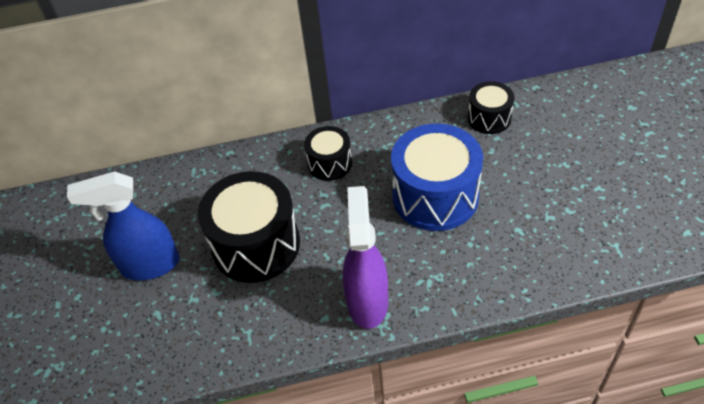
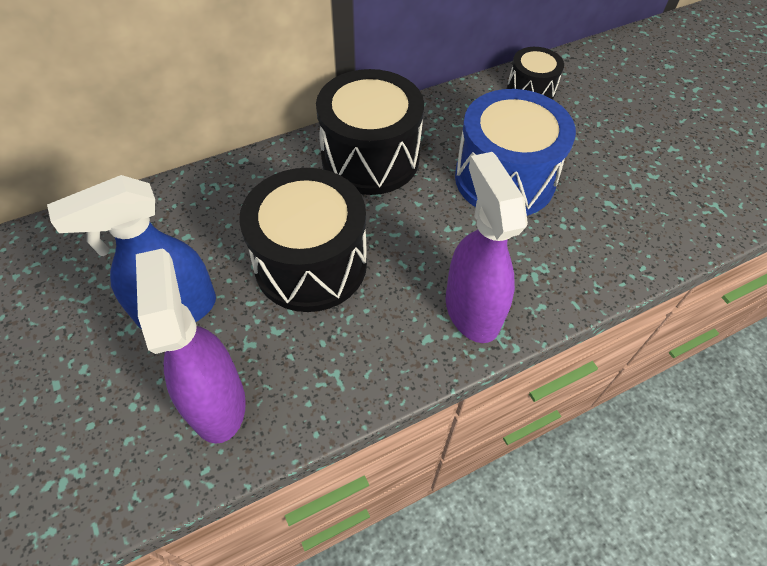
camera: 20 degrees left, 5 degrees up
(159, 336) = (217, 402): none -> purple spray bottle
(330, 163) = (370, 158): black drum -> black drum, size x1.84

